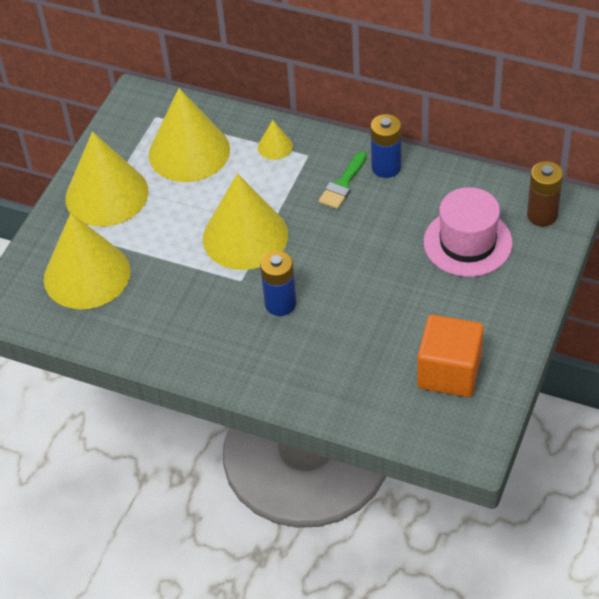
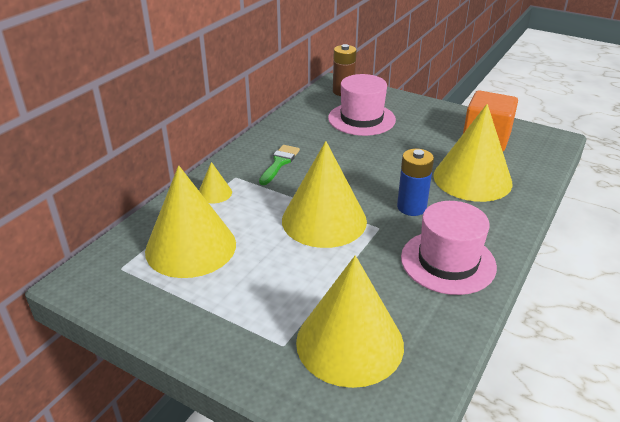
camera: 85 degrees left, 15 degrees down
(106, 194) = (225, 317): yellow cone -> yellow cone (472, 179)
(195, 336) = (448, 262): none -> pink hat
(343, 184) = (279, 163): green brush -> green brush turned 105 degrees counterclockwise
(386, 167) = (269, 142): blue battery -> none

